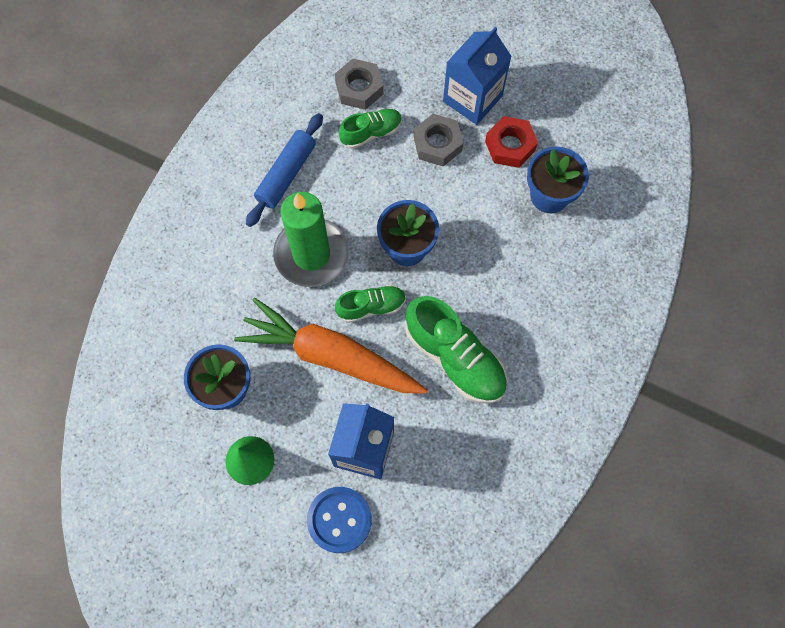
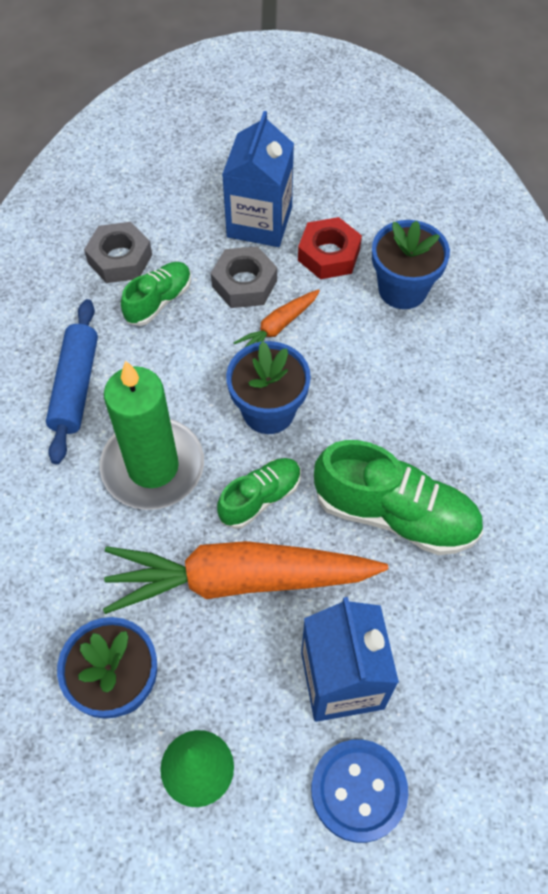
camera: 25 degrees left, 10 degrees down
(444, 187) = (278, 327): none -> orange carrot

